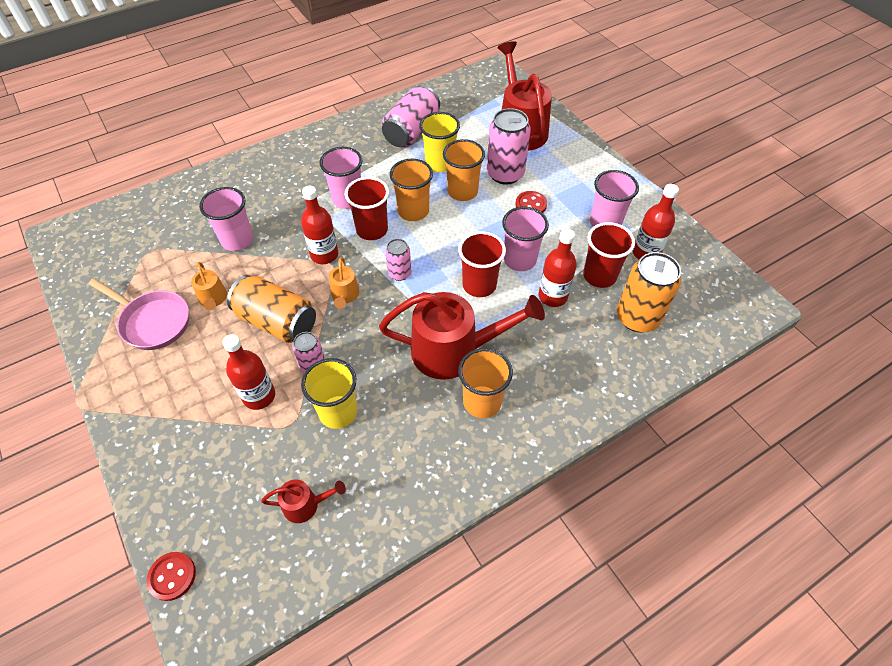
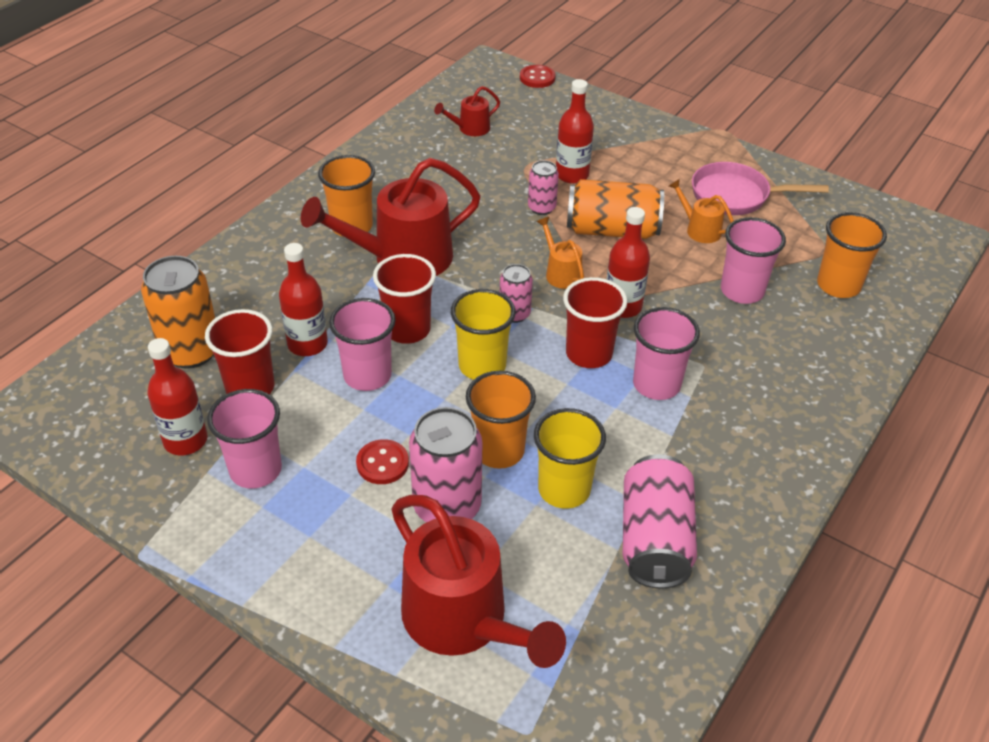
camera: 155 degrees right, 10 degrees down
(338, 412) = (488, 184): yellow cup -> yellow cup (482, 366)
(413, 211) = (551, 396): orange cup -> orange cup (838, 285)

